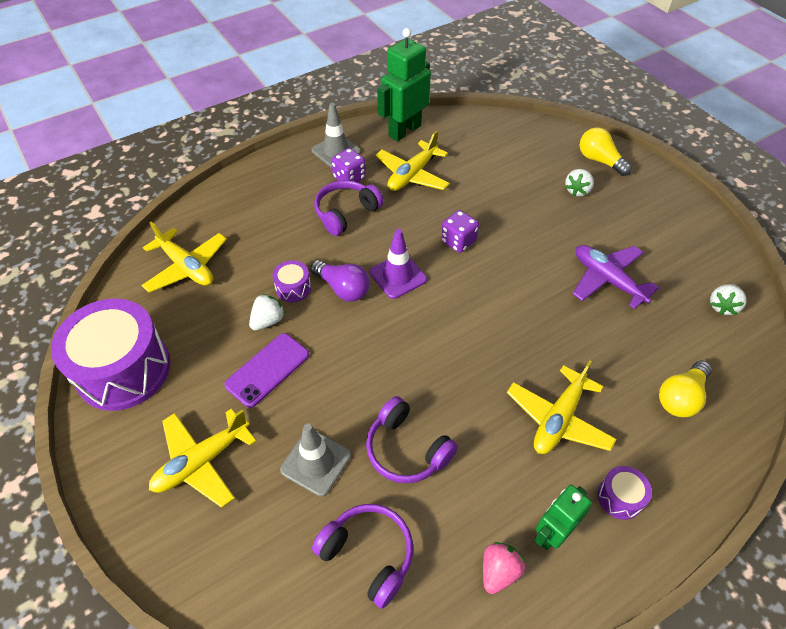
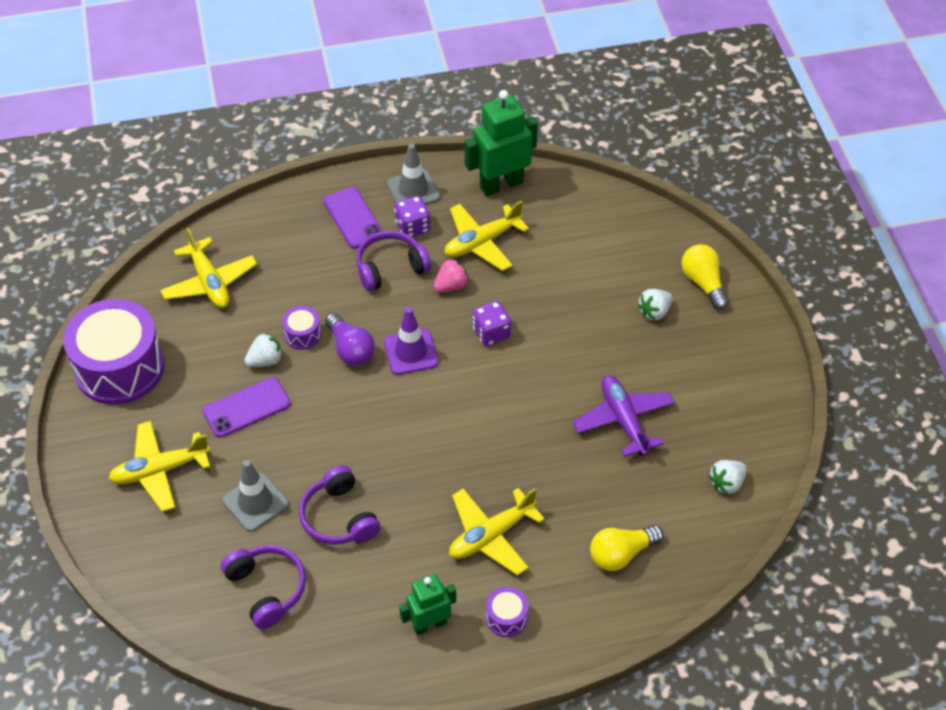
camera: 20 degrees right, 0 degrees up
(295, 183) = (353, 218): none -> purple phone
(499, 571) = (368, 637): pink strawberry -> pink strawberry (451, 286)

